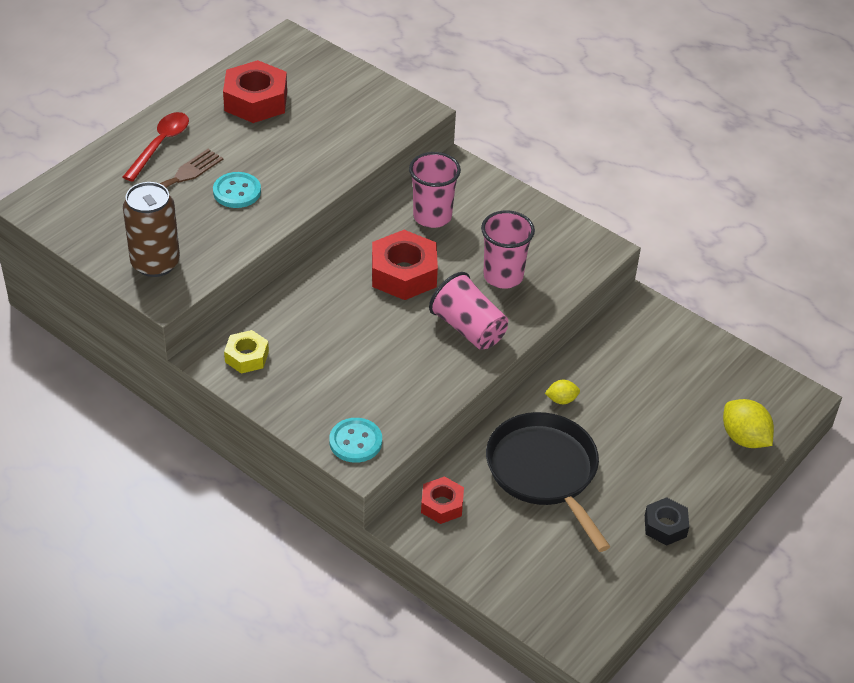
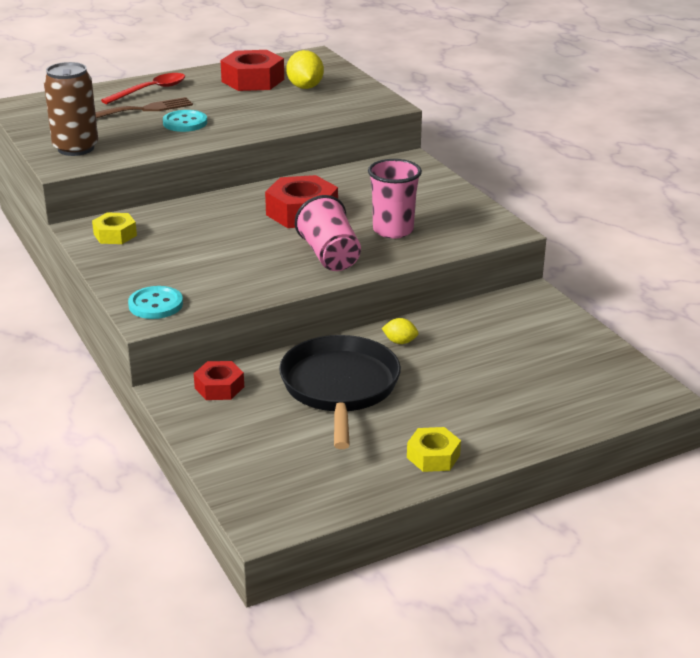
camera: 25 degrees right, 15 degrees down
(432, 216) = (360, 184): pink cup -> none
(665, 526) = (433, 456): black nut -> yellow nut
(744, 438) = (572, 410): yellow lemon -> yellow lemon (305, 87)

